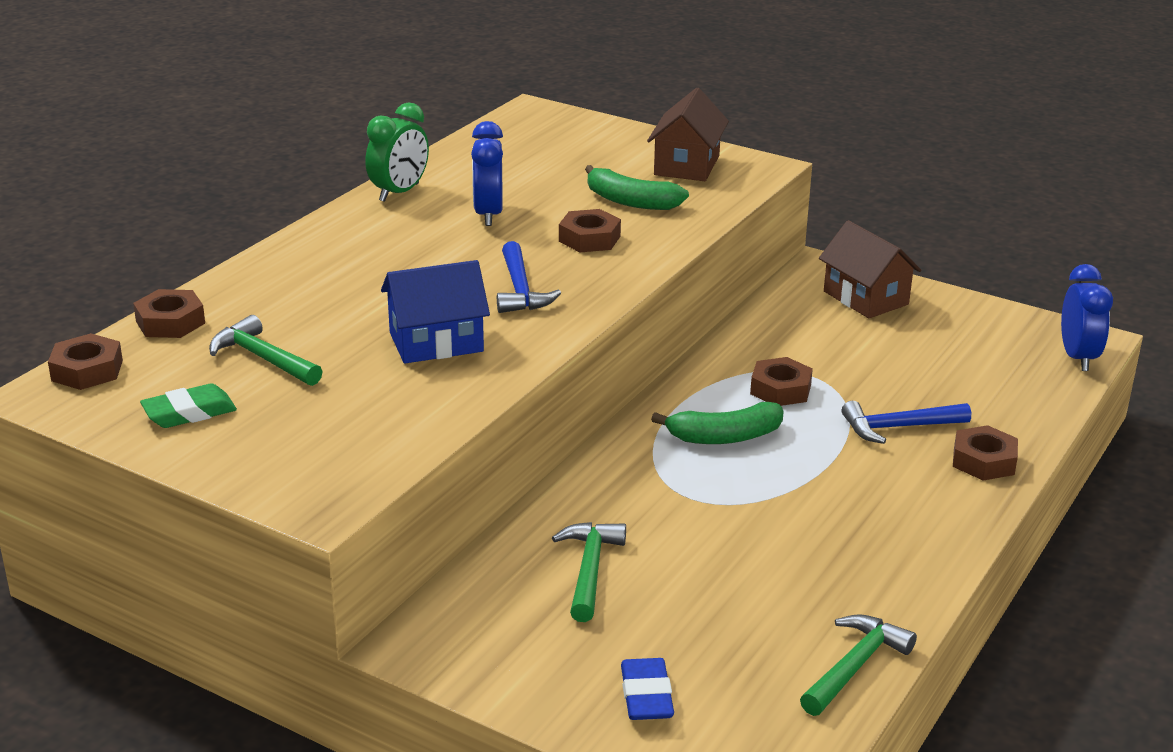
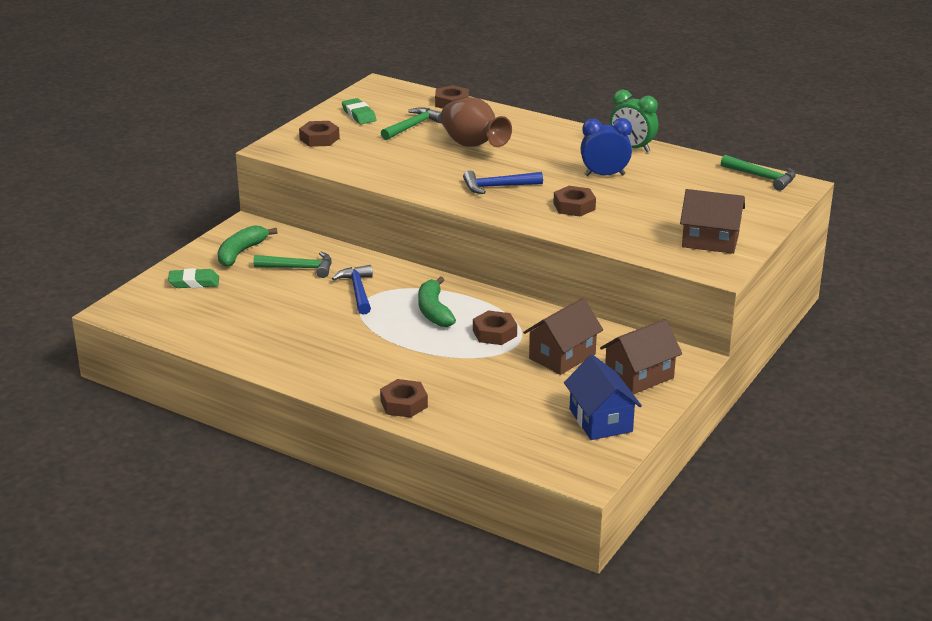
camera: 90 degrees right, 0 degrees up
(87, 370) = (401, 90): brown nut -> brown nut (319, 139)
(361, 306) = (473, 145): none -> brown vase
(436, 342) = (431, 166): blue house -> blue house (600, 420)
(630, 201) = (638, 220): green banana -> green banana (241, 252)
(646, 695) = (194, 282): blue eraser -> green eraser
(830, 344) = (562, 356): none -> brown house
(854, 666) = (202, 340): green hammer -> green hammer (762, 177)
(899, 427) = (446, 375): blue hammer -> blue hammer (358, 291)
(1078, 358) = (555, 465): blue clock -> none

